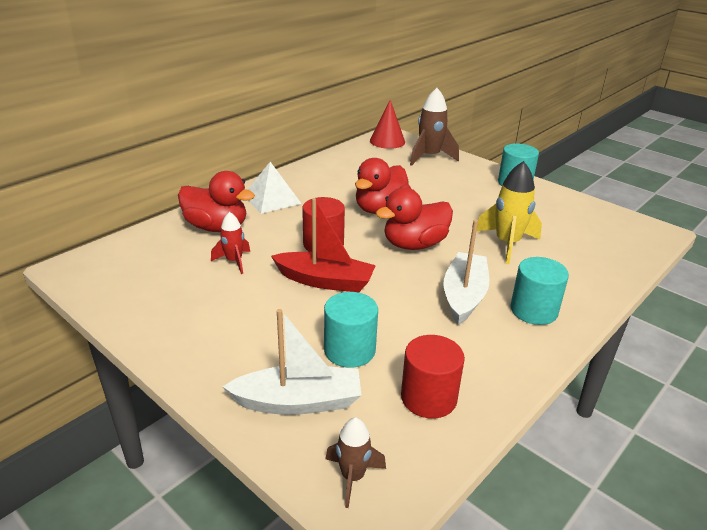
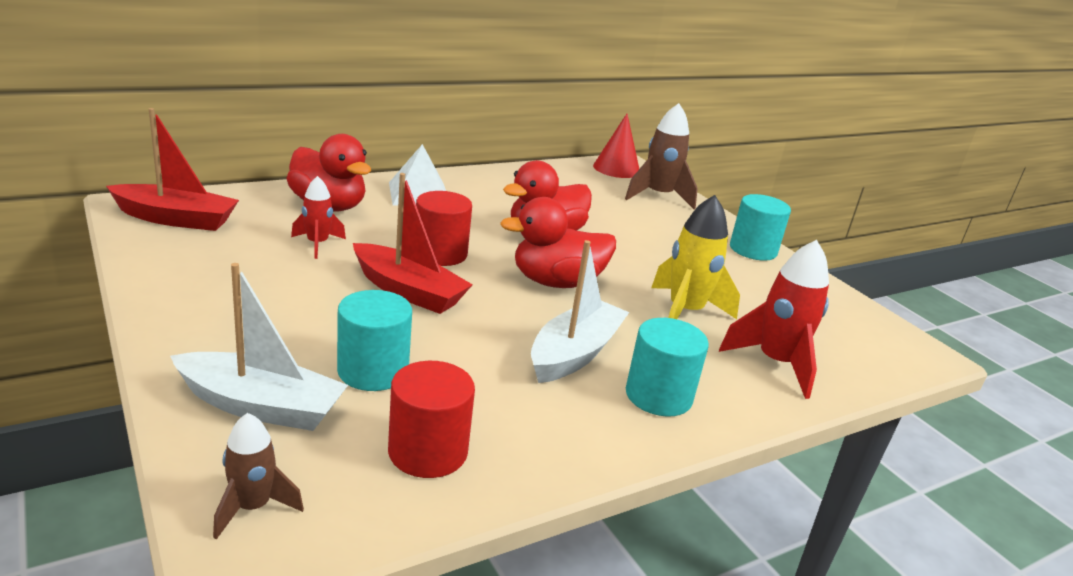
camera: 15 degrees right, 5 degrees down
(113, 270) = (176, 219): none -> red boat
(583, 265) = (775, 363): none -> red rocket

